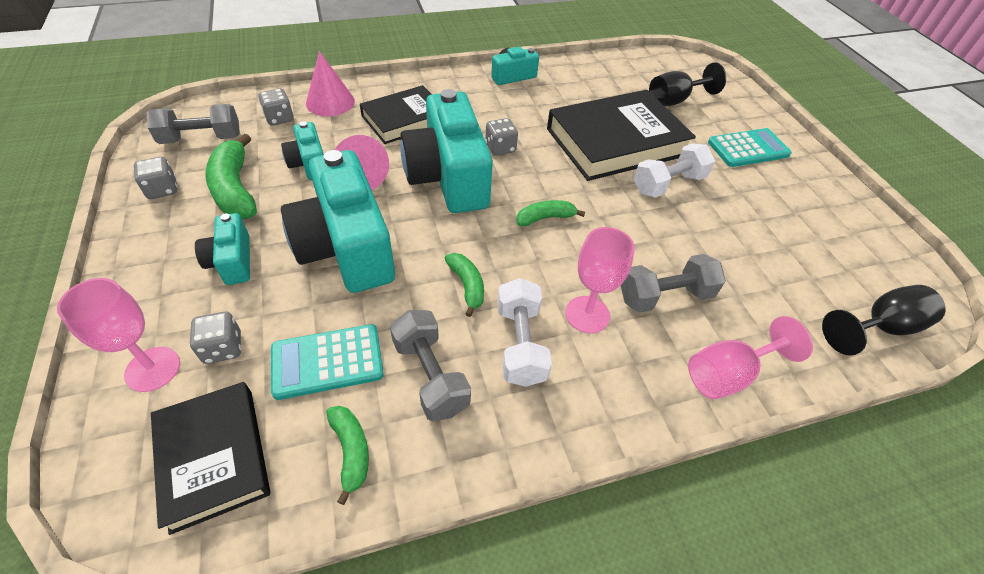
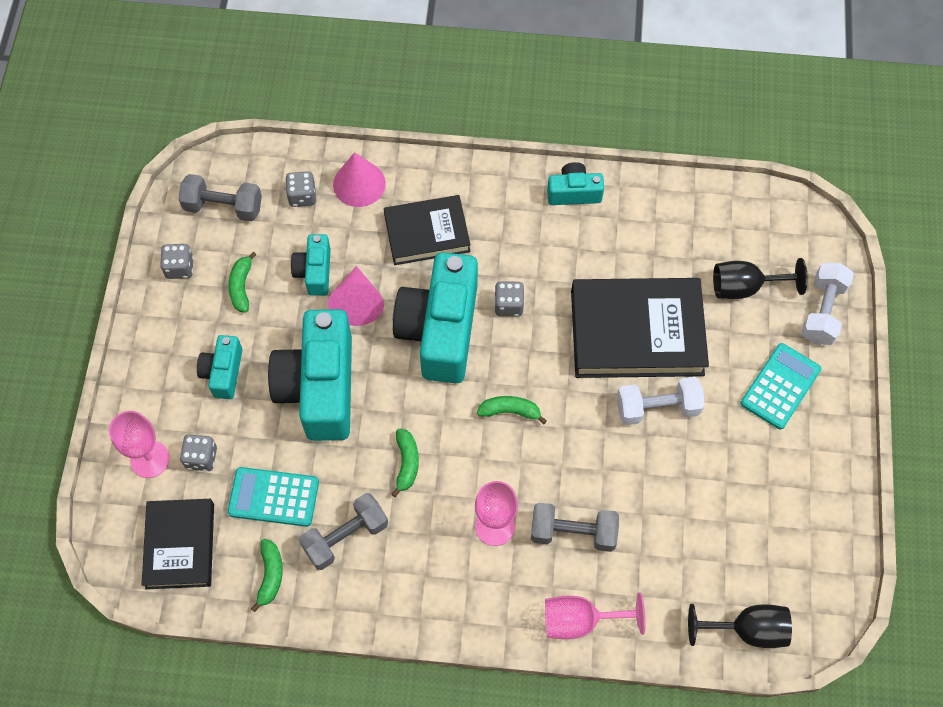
camera: 25 degrees right, 15 degrees up
(235, 189) = (241, 286): green banana -> green banana, size x0.57
(430, 375) = (345, 536): grey dumbbell -> grey dumbbell turned 60 degrees clockwise
(520, 344) = (426, 534): white dumbbell -> white dumbbell (822, 311)
(748, 149) = (780, 386): turquoise calculator -> turquoise calculator turned 60 degrees counterclockwise

